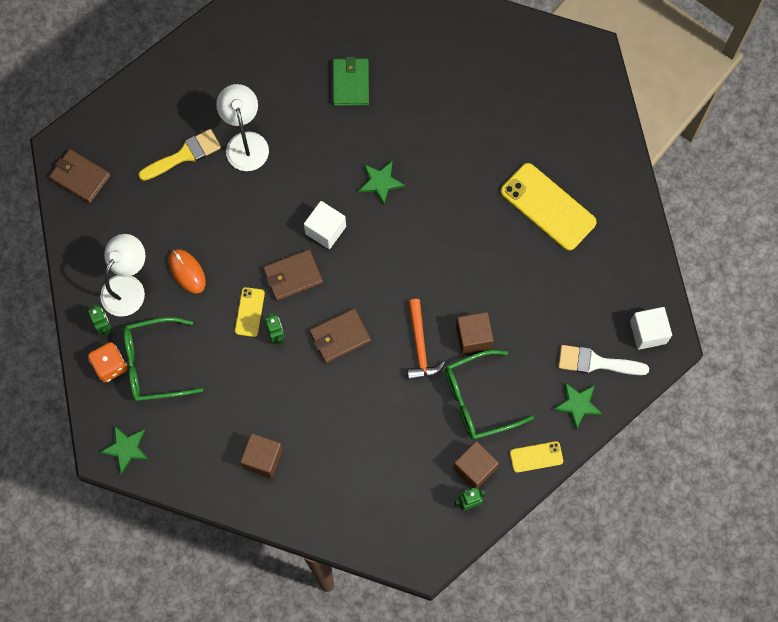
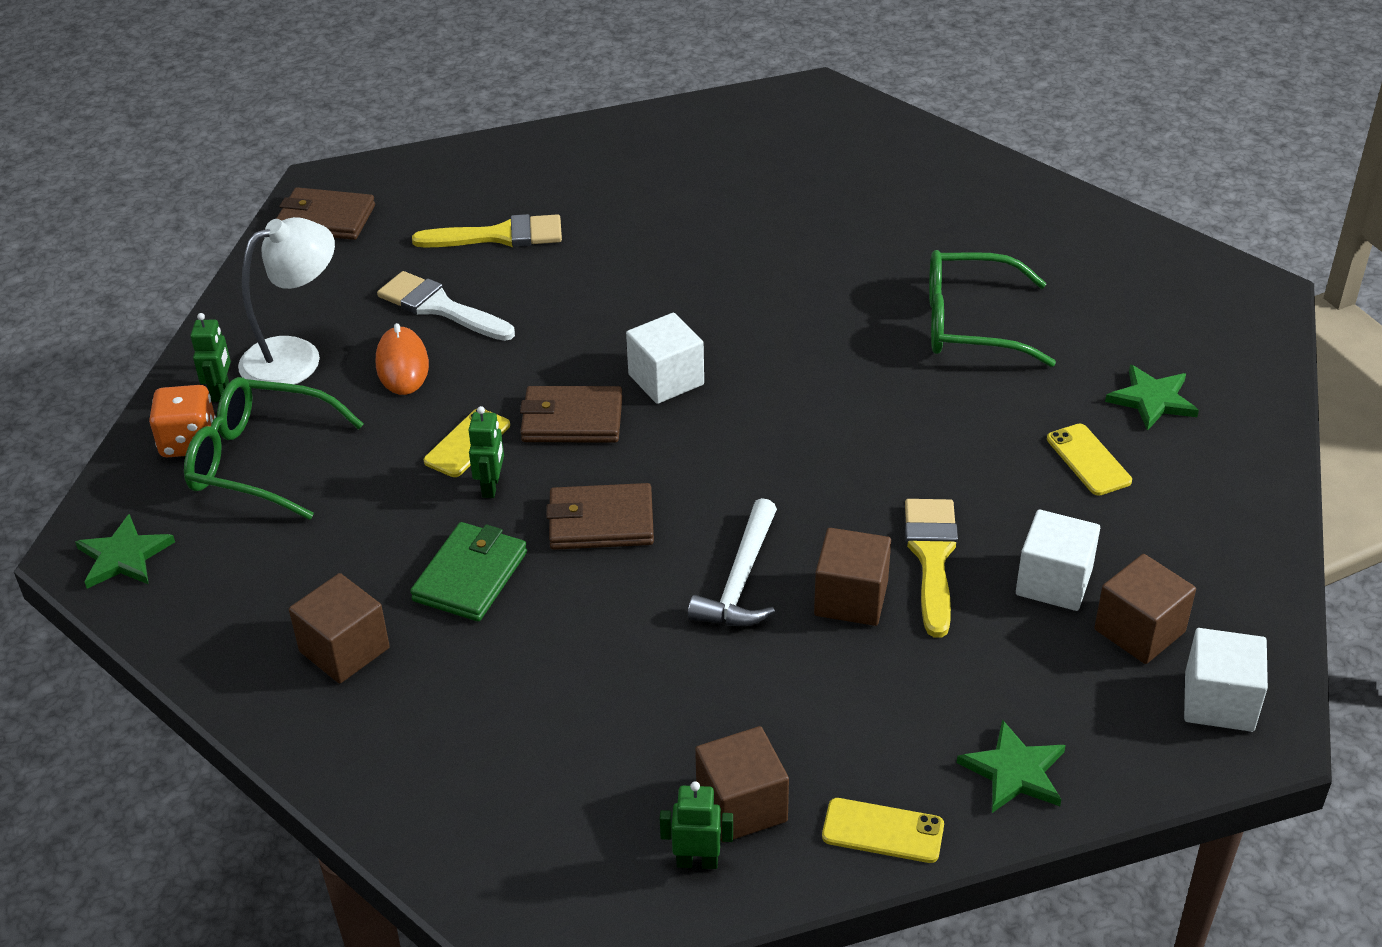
camera: 25 degrees right, 30 degrees down
(80, 177) = (325, 219): brown wallet -> brown wallet turned 45 degrees counterclockwise
(245, 142) = (604, 247): white lamp -> none
(350, 83) = (816, 226): green wallet -> green wallet (470, 576)
(380, 182) = (797, 348): green star -> green star (1152, 400)
(420, 346) = (741, 580): orange hammer -> white hammer
(478, 400) = (809, 696): green glasses -> green glasses (970, 324)
(499, 298) = (932, 558): none -> yellow brush
(548, 207) = (1088, 460): yellow phone -> yellow phone, size x0.51
(558, 291) = (1054, 582): none -> white cube
(596, 362) = (1086, 715): white brush -> white brush (440, 308)
(603, 305) = (1139, 631): none -> brown cube

